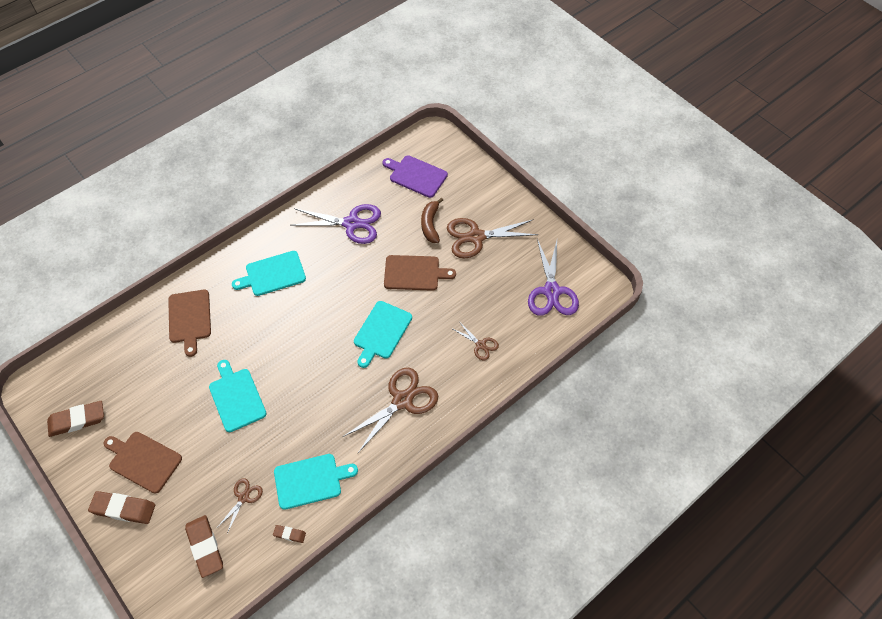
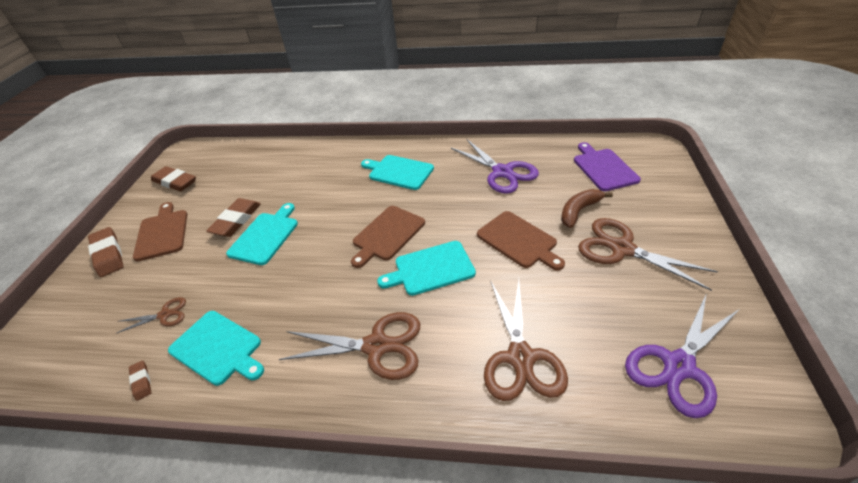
camera: 50 degrees right, 15 degrees down
(190, 318) = (311, 166): brown cutting board -> brown cutting board (387, 234)
(205, 547) = (93, 329): brown eraser -> brown eraser (236, 220)
(480, 345) = (520, 357): brown scissors -> brown scissors, size x1.93

